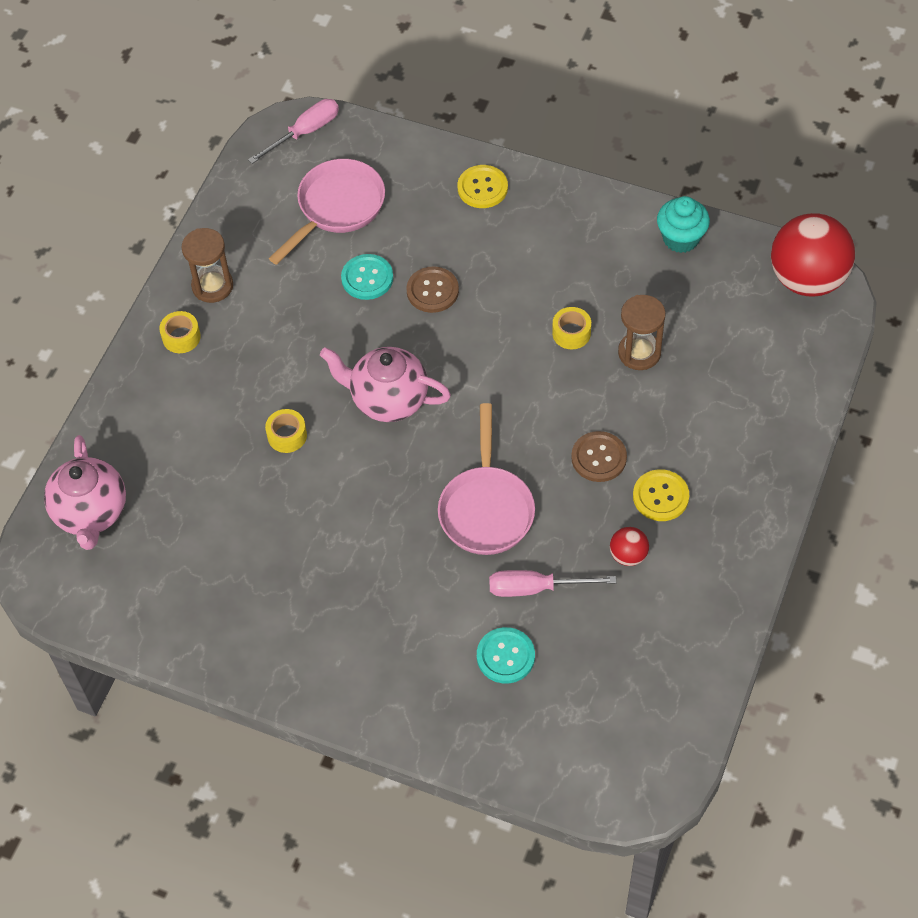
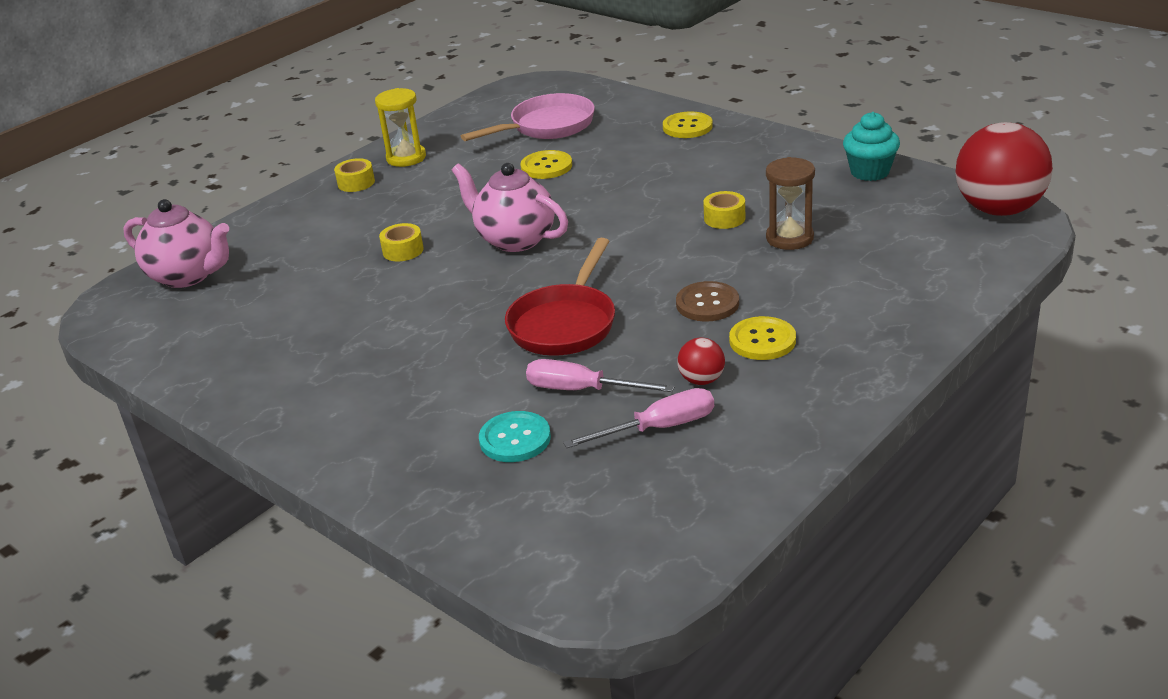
camera: 20 degrees right, 25 degrees down
(91, 513) = (188, 276): pink teapot -> pink teapot turned 75 degrees counterclockwise
(212, 286) = (406, 158): brown hourglass -> yellow hourglass
(305, 132) = (548, 86): pink screwdriver -> pink screwdriver (659, 428)
(367, 278) = (546, 166): turquoise button -> yellow button
(432, 291) = (602, 179): brown button -> none
(486, 508) = (565, 323): pink pan -> red pan

